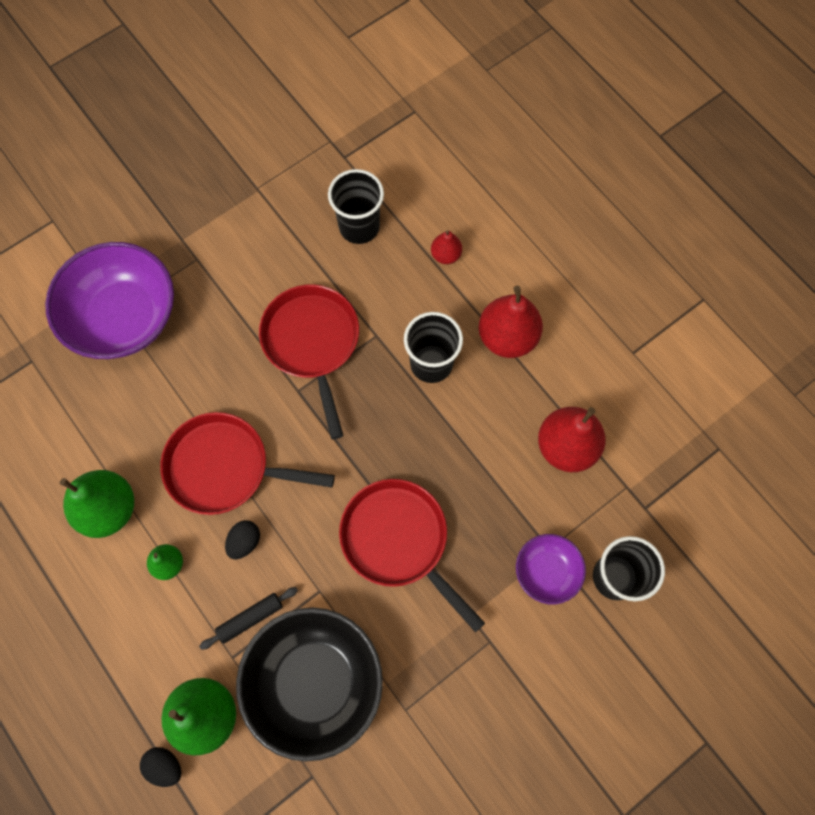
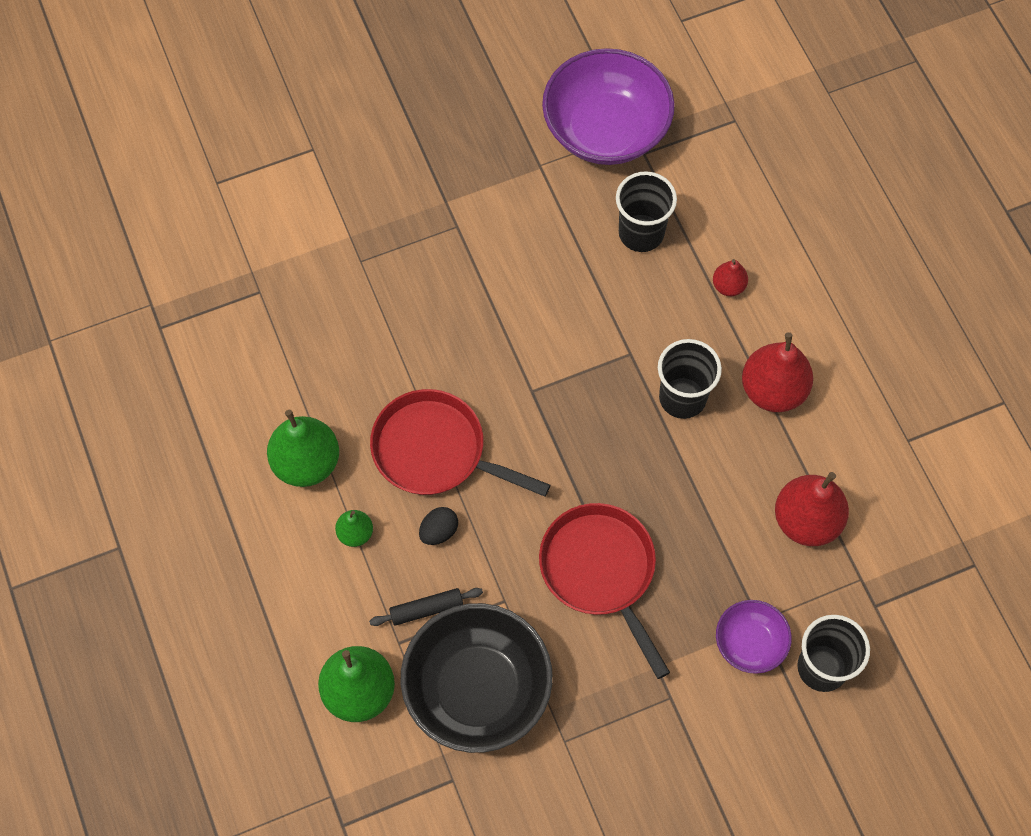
camera: 15 degrees right, 5 degrees down
(124, 317) = (366, 269): purple bowl -> purple bowl (606, 129)
(165, 765) = (306, 729): black egg -> none
(312, 343) = (559, 345): red pan -> none

